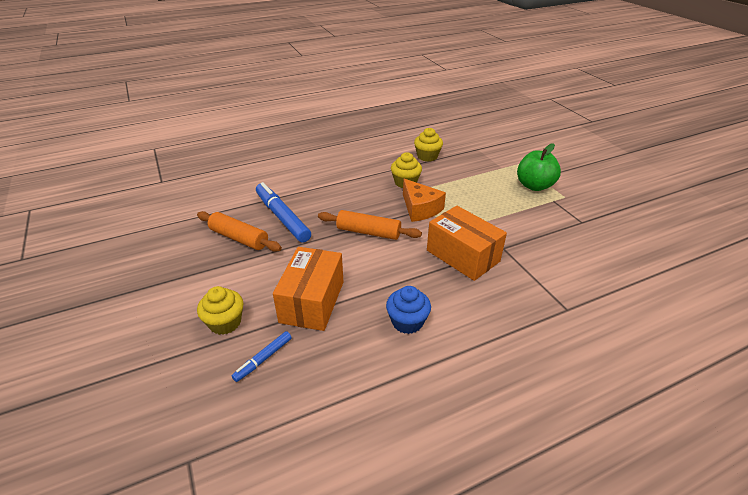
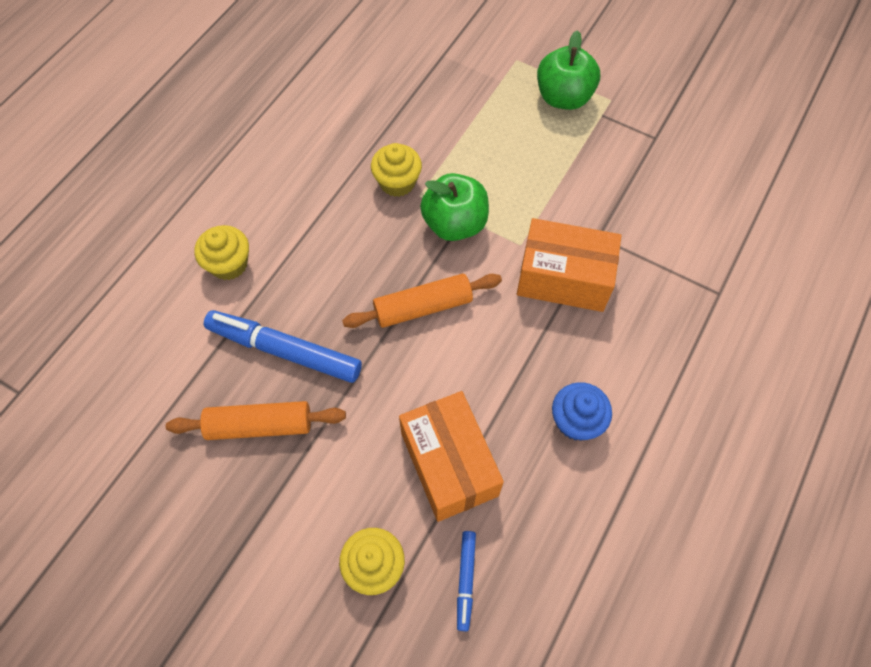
camera: 35 degrees left, 25 degrees up
(420, 209) = (454, 224): orange cheese -> green apple
(427, 156) = (386, 109): yellow cupcake -> yellow cupcake (229, 264)

